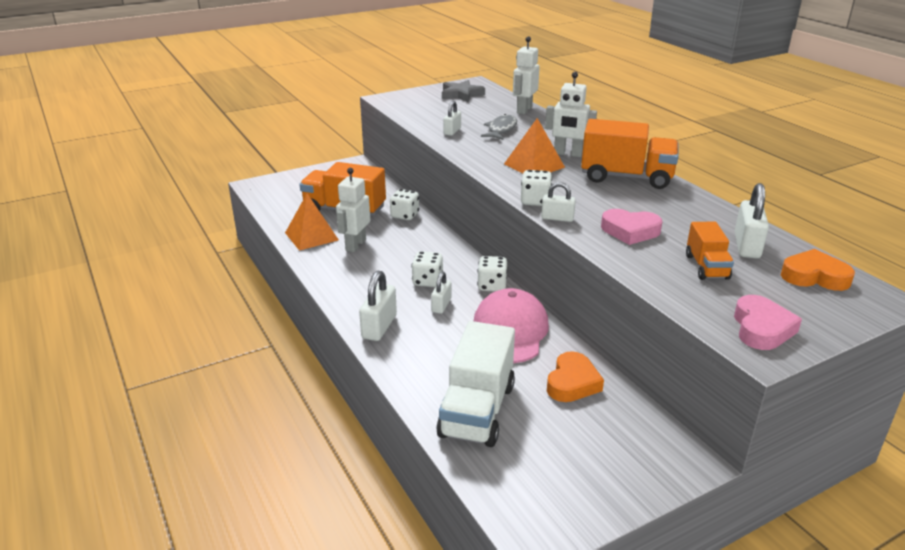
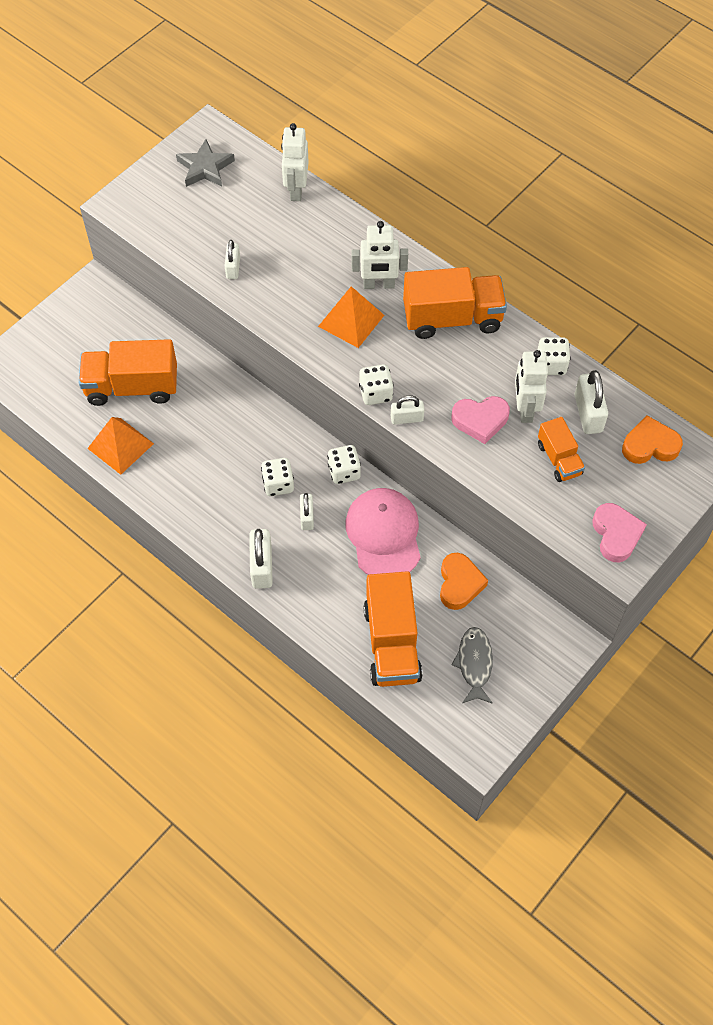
camera: 20 degrees left, 30 degrees up
(355, 245) = (176, 447): white robot -> white robot (525, 409)
(405, 215) = (204, 376): white dice -> white dice (551, 365)
(477, 410) = (392, 643): white truck -> orange truck
(501, 129) = (287, 248): grey fish -> grey fish (474, 664)

